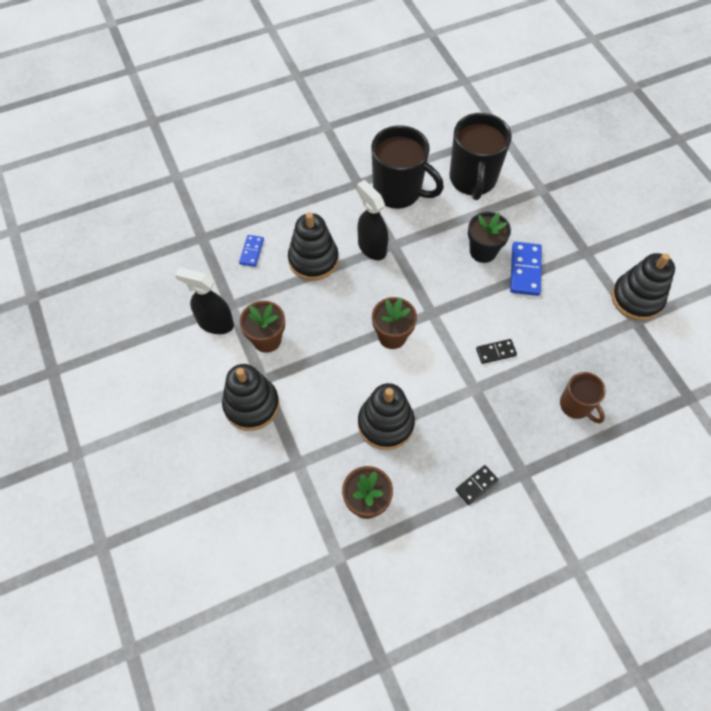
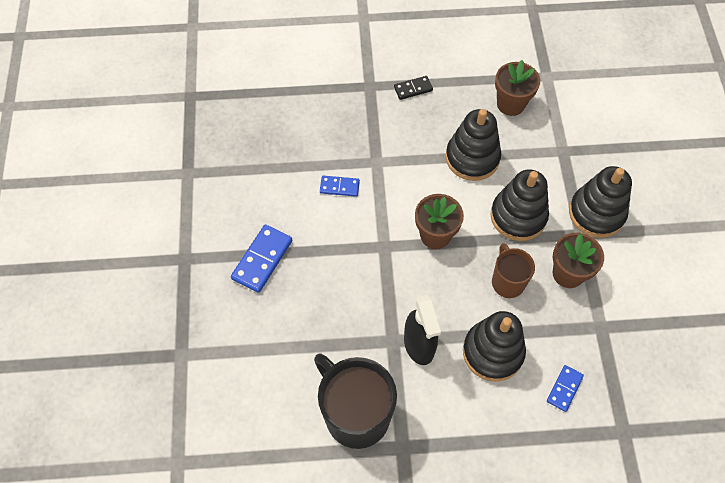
camera: 160 degrees left, 0 degrees up
(215, 323) = (621, 310): black spray bottle -> none
(472, 179) = (255, 399): black mug -> none
(483, 251) = (295, 297): black flower pot -> none
(496, 352) = (339, 187): black domino -> blue domino
(576, 405) = (293, 120): brown mug -> brown mug (507, 282)
(636, 298) = (170, 193): black stacking toy -> black stacking toy (518, 216)

